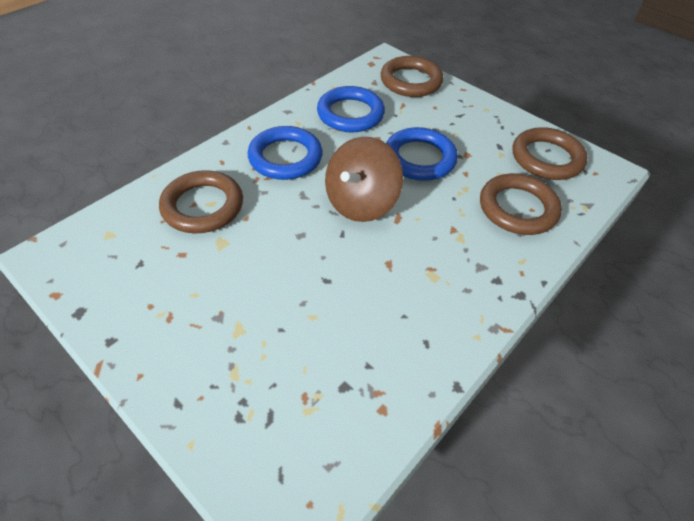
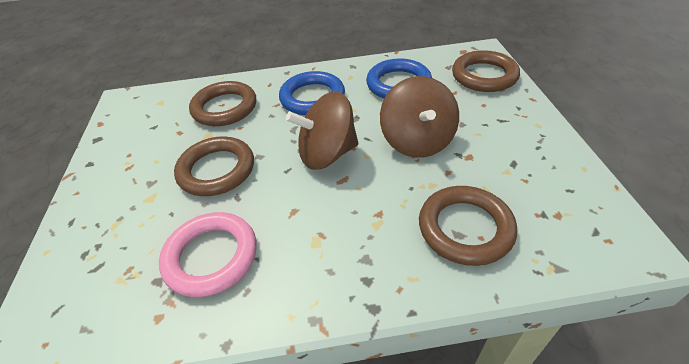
camera: 45 degrees right, 5 degrees down
(367, 338) = (211, 256): none -> pink ring
(419, 158) = (417, 141): blue ring -> brown spinning top
(546, 158) = (557, 197): brown ring -> brown ring (216, 170)

